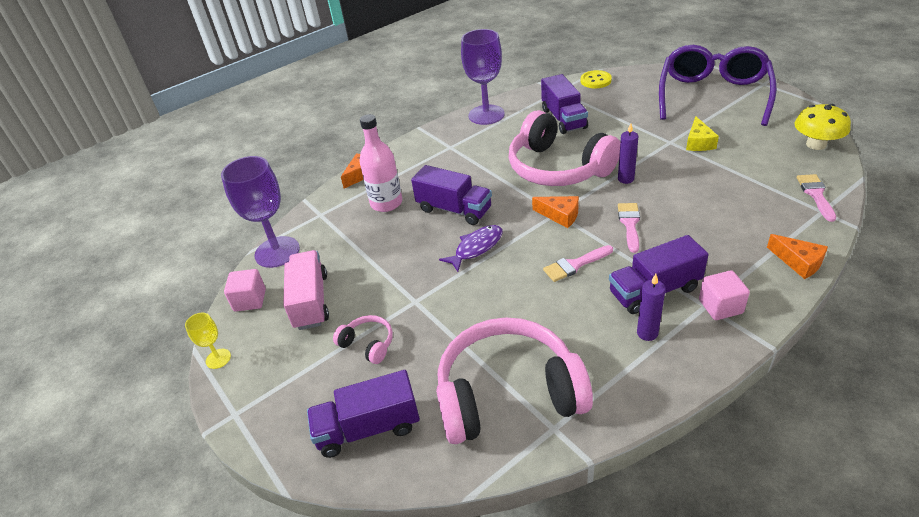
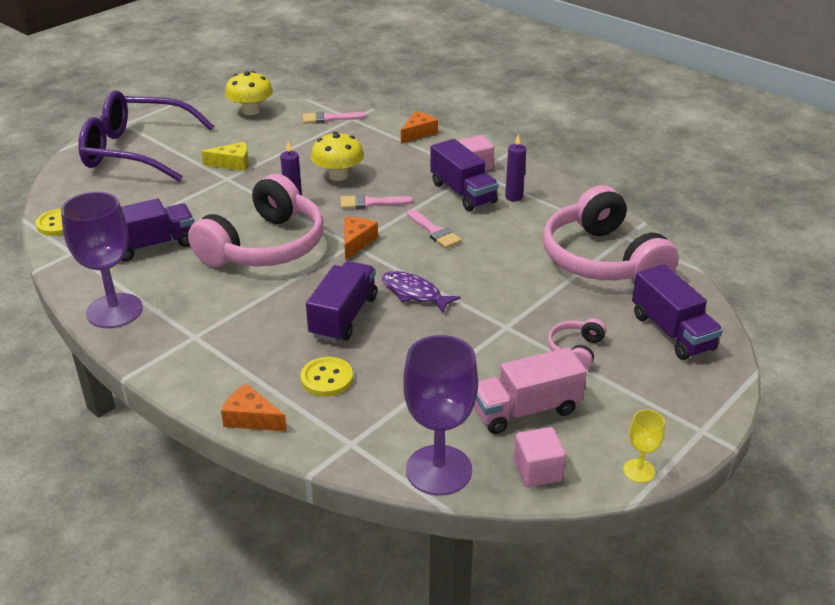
camera: 105 degrees left, 5 degrees down
(386, 203) = (327, 378): pink bottle -> yellow button
(683, 203) = (338, 175): none -> yellow mushroom

